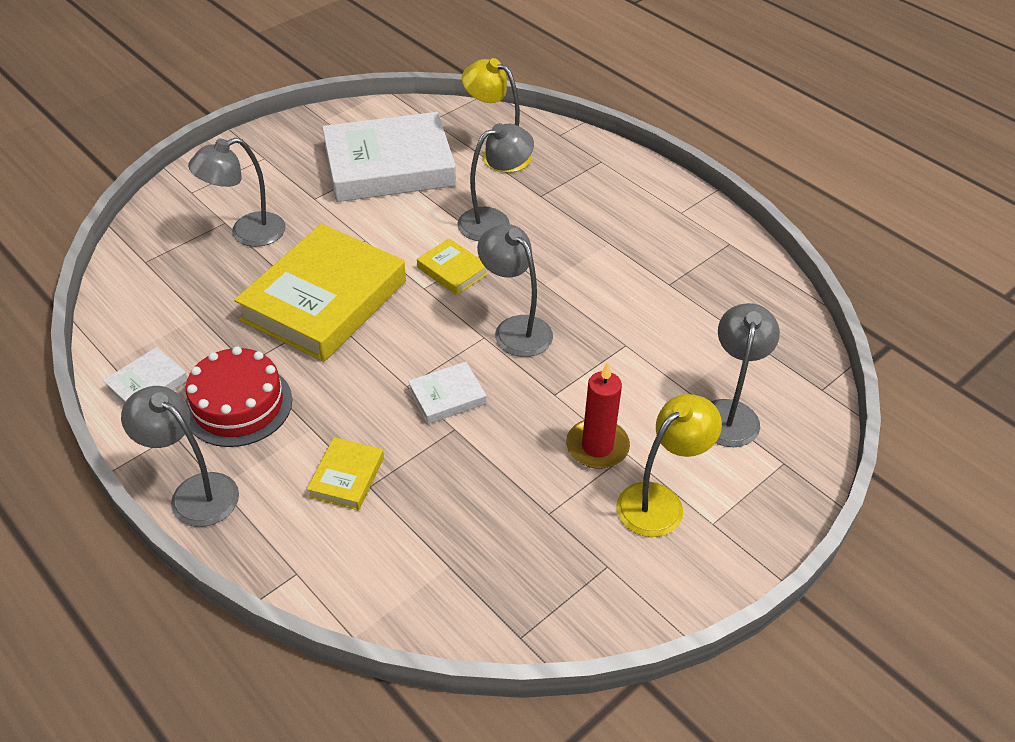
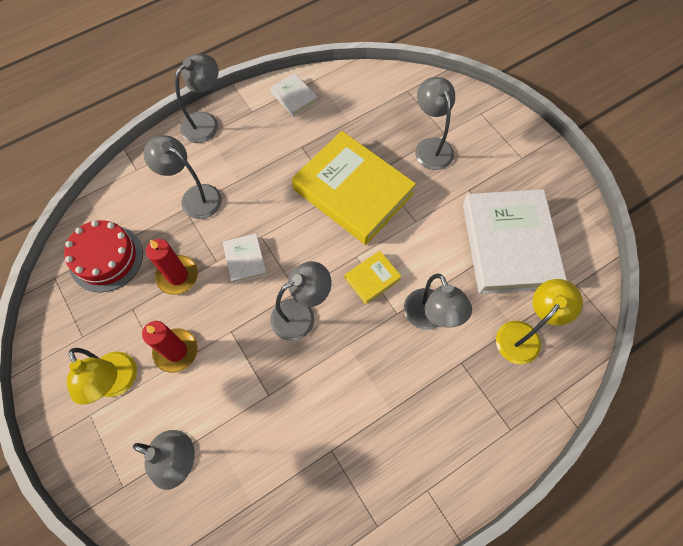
camera: 100 degrees right, 20 degrees up
(238, 405) = (267, 142): red cake -> red cake (106, 258)
(347, 477) = (194, 197): yellow book -> grey lamp
(486, 469) = (177, 276): none -> red candle

